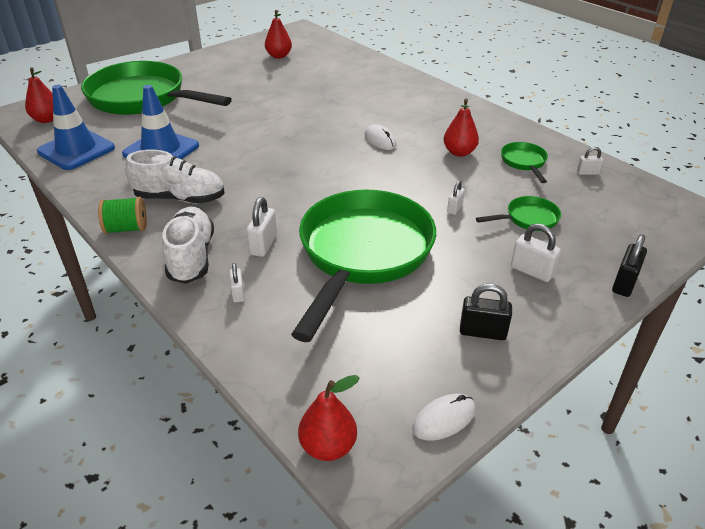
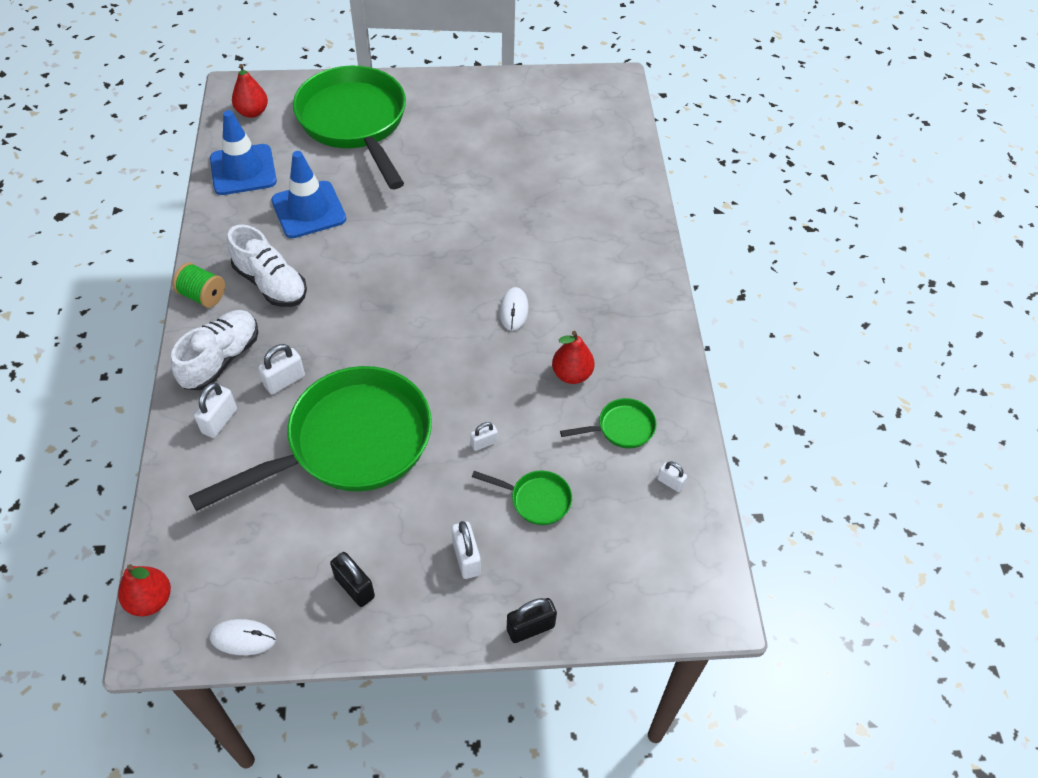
camera: 35 degrees right, 15 degrees up
(238, 293) = (219, 421): white padlock -> white padlock, size x1.61
(279, 56) = (545, 120): red pear -> none
(524, 162) = (621, 428): green pan -> green pan turned 45 degrees clockwise

